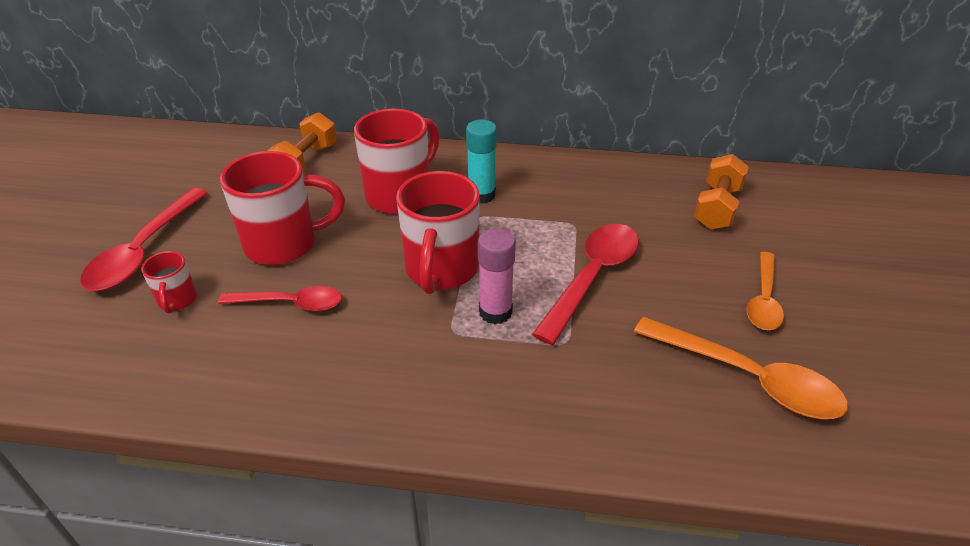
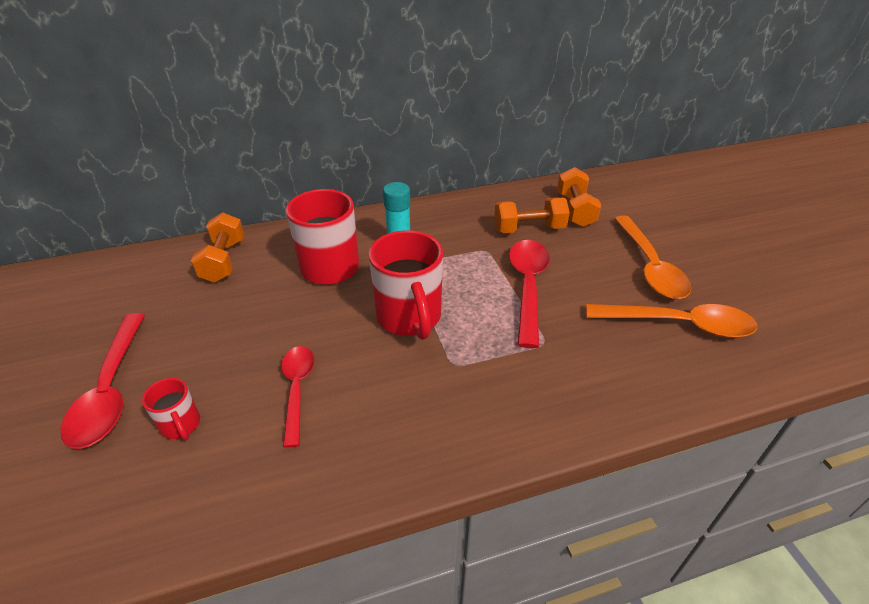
camera: 25 degrees left, 0 degrees up
(284, 244) = (254, 339): red mug -> none
(290, 303) = (297, 389): red spoon -> red spoon turned 75 degrees counterclockwise
(495, 312) = (475, 337): pink glue stick -> none
(642, 214) = (529, 229): none -> orange dumbbell
(763, 300) = (649, 266): orange spoon -> orange spoon, size x1.53

